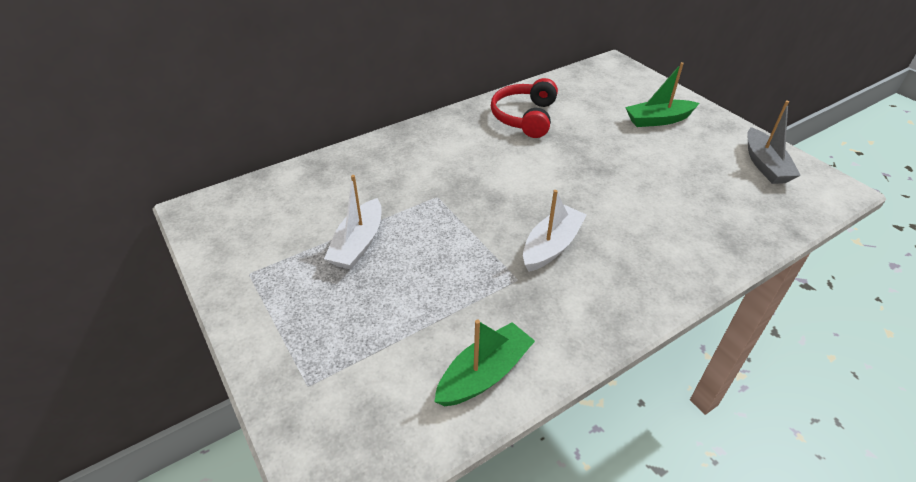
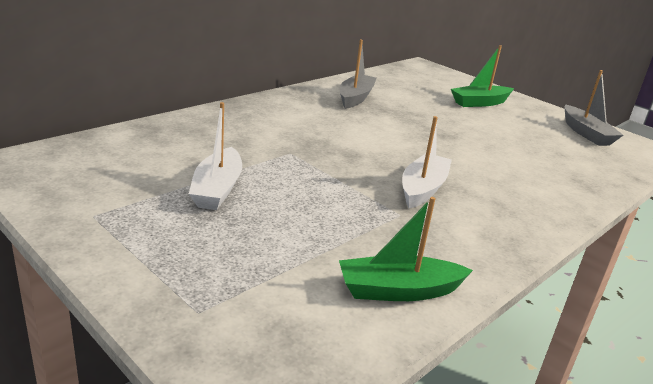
camera: 15 degrees left, 15 degrees down
(484, 374) = (398, 290): green boat -> green boat turned 135 degrees counterclockwise
(524, 117) = (355, 98): red headphones -> grey boat

